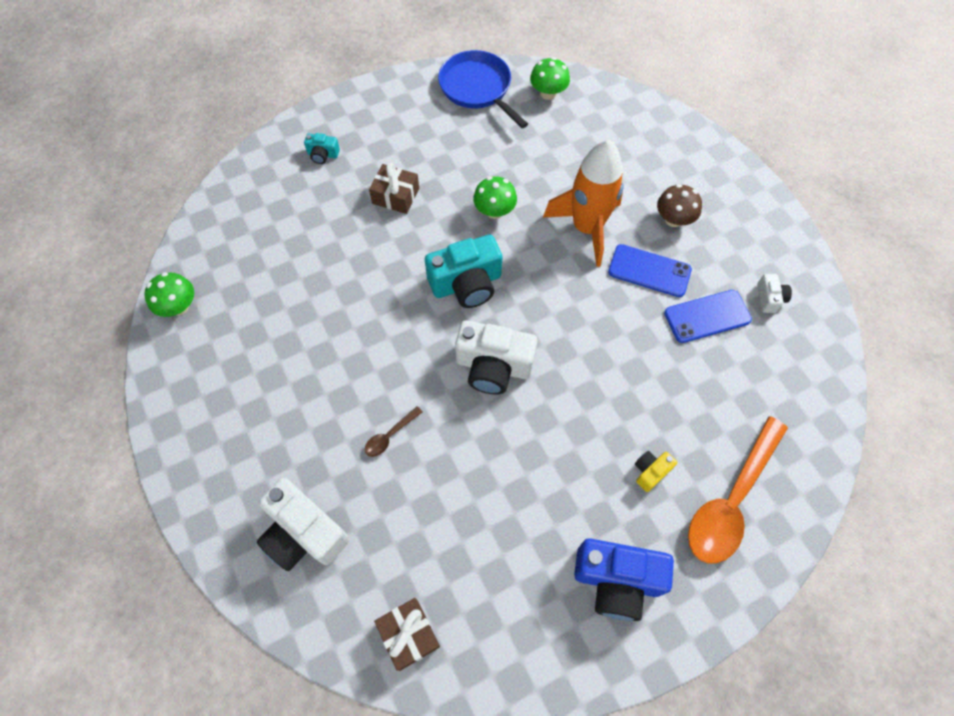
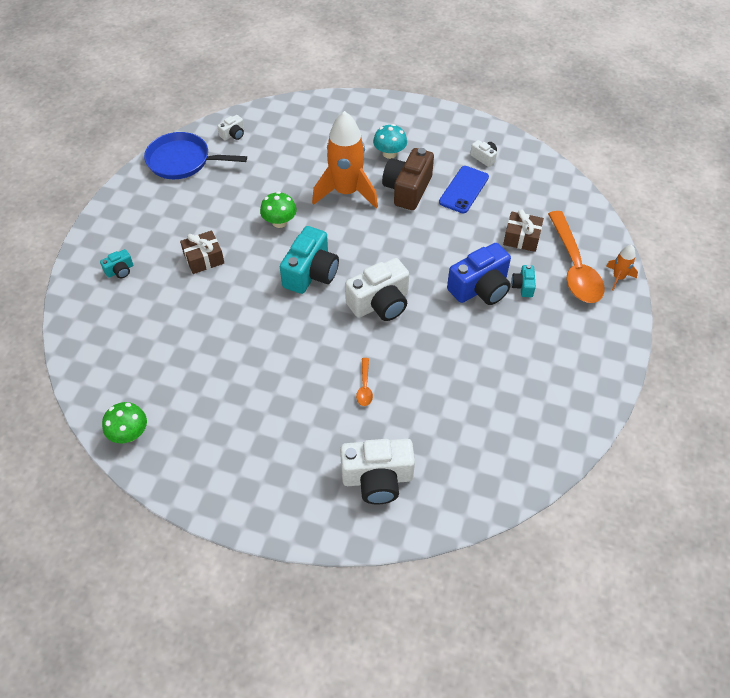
camera: 45 degrees left, 10 degrees down
(390, 436) = (364, 387): brown spoon -> orange spoon
(408, 634) = (497, 471): brown gift -> brown gift (521, 238)
(548, 93) = (233, 134): green mushroom -> white camera
(616, 580) = (566, 350): blue camera -> blue camera (480, 288)
(649, 271) = (407, 189): blue phone -> brown camera
(650, 472) = (523, 286): yellow camera -> turquoise camera
(673, 219) = (389, 153): brown mushroom -> turquoise mushroom
(768, 556) = (618, 277): none -> orange rocket

